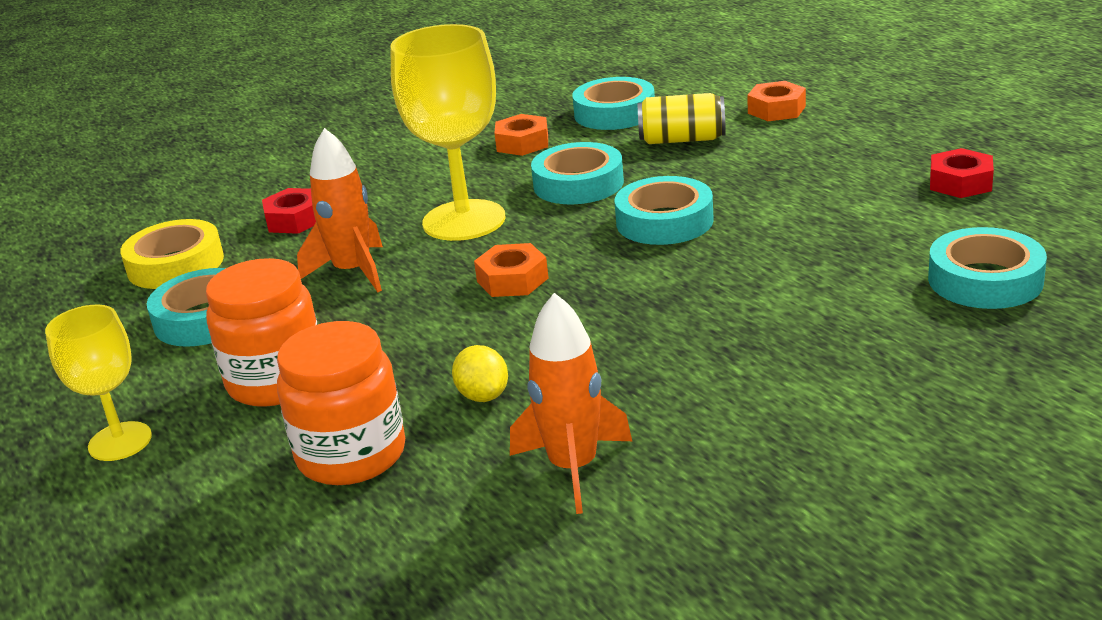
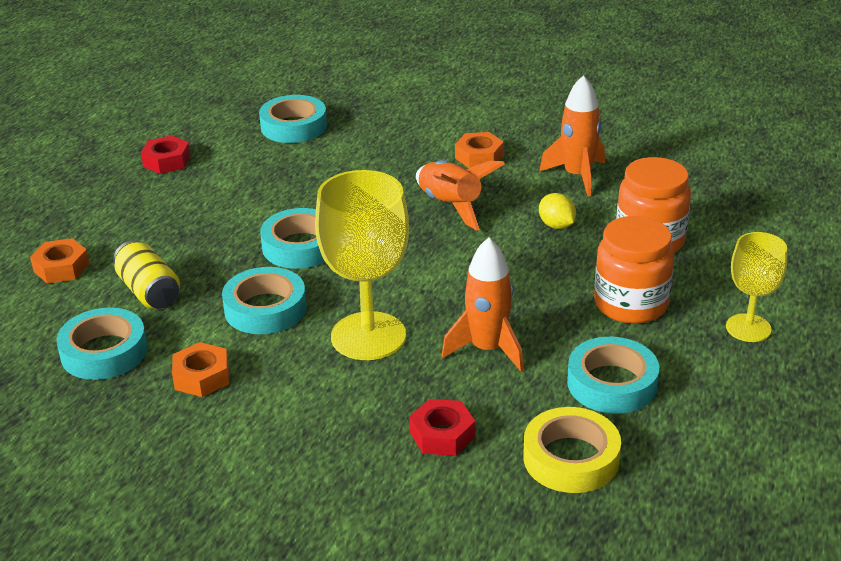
camera: 130 degrees left, 5 degrees up
(483, 396) = (556, 225): yellow lemon -> yellow lemon turned 60 degrees counterclockwise
(512, 280) = (431, 272): orange nut -> orange nut (479, 157)
(629, 335) = (451, 206): none -> orange rocket

